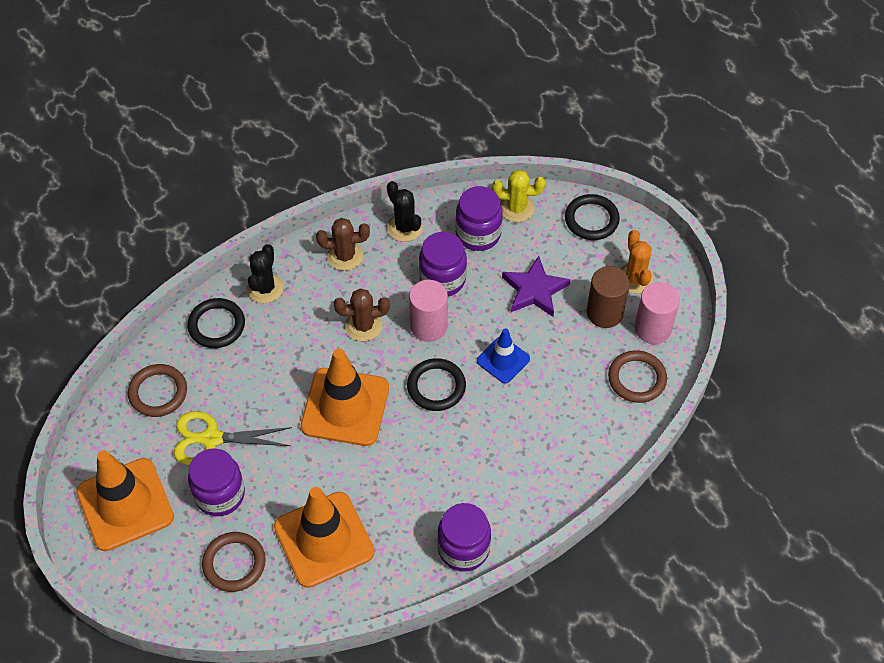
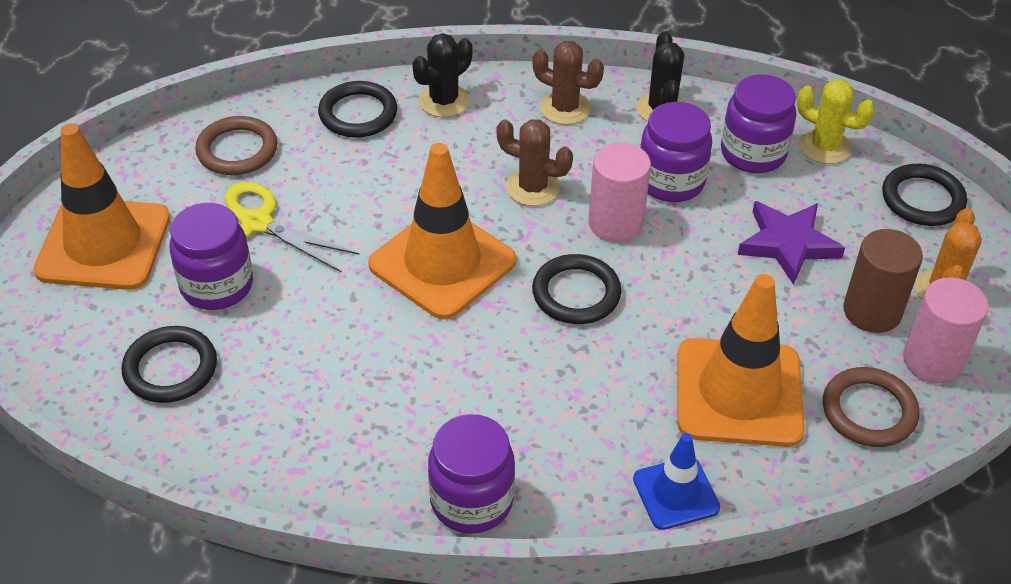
camera: 30 degrees right, 10 degrees down
(234, 563) = (170, 368): brown ring -> black ring
(324, 539) = (299, 397): orange traffic cone -> orange traffic cone (739, 393)
(503, 360) = (688, 303): blue traffic cone -> blue traffic cone (676, 493)

